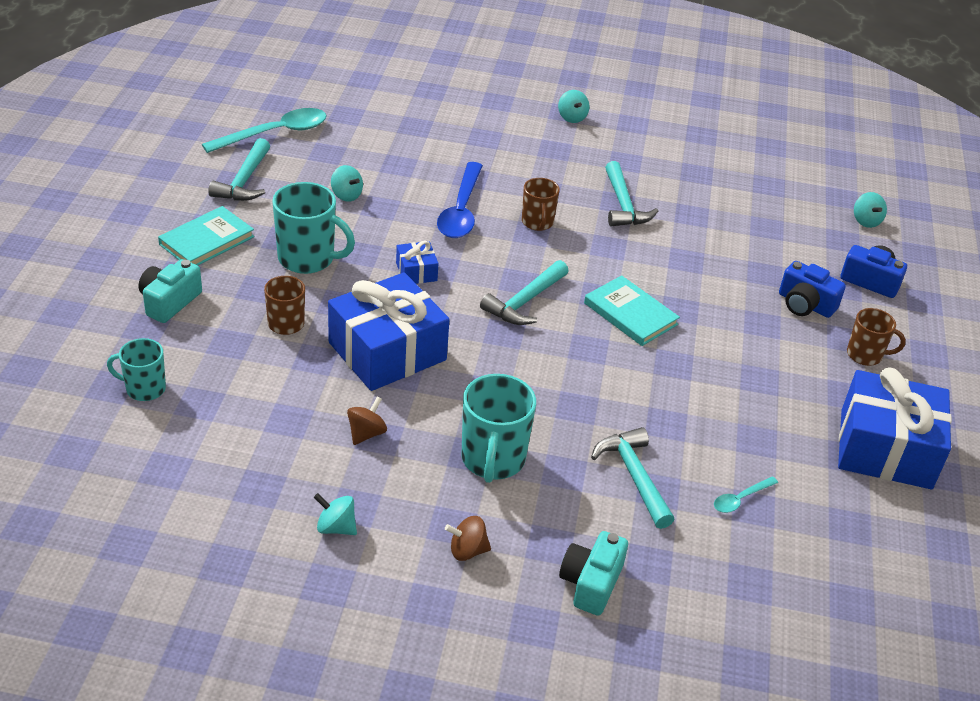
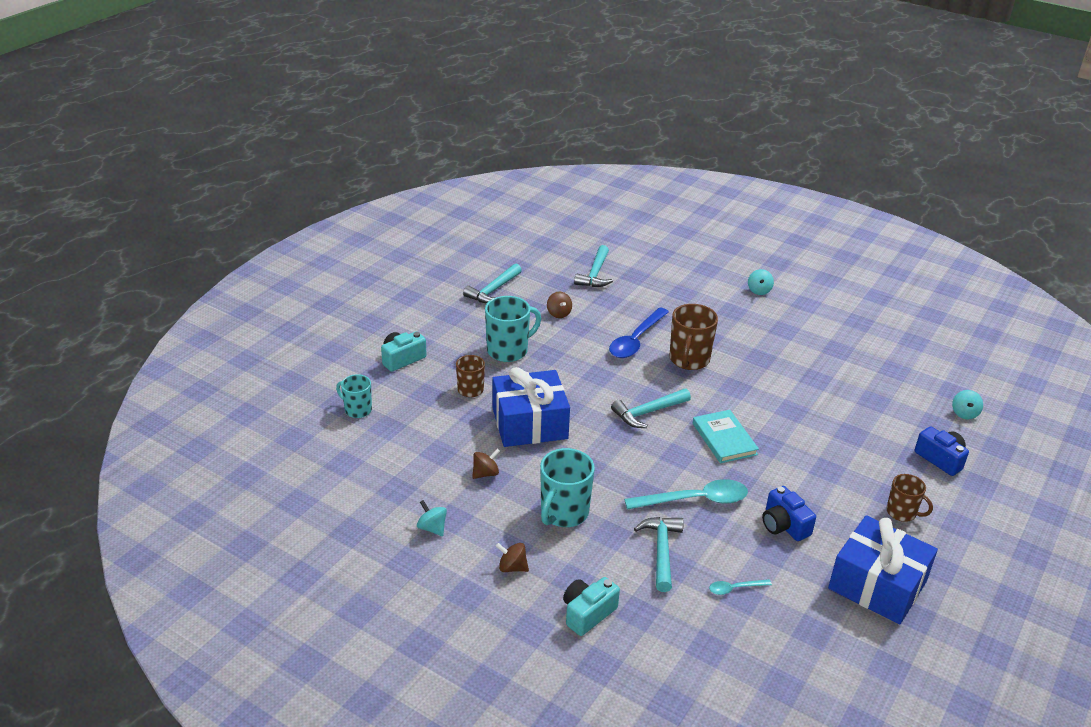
camera: 25 degrees right, 5 degrees down
(207, 240) = (447, 325): turquoise book -> none
(275, 133) = (531, 263): turquoise spoon -> turquoise spoon (695, 500)
(308, 259) = (508, 350): turquoise mug -> turquoise mug turned 75 degrees counterclockwise
(346, 195) = (558, 313): turquoise spinning top -> brown spinning top
(416, 272) = (580, 375): blue gift -> none
(537, 223) = (689, 360): brown mug -> brown mug, size x1.63
(623, 205) = (764, 361): turquoise hammer -> turquoise hammer (595, 274)
(805, 304) = (872, 464): blue camera -> blue camera (784, 525)

